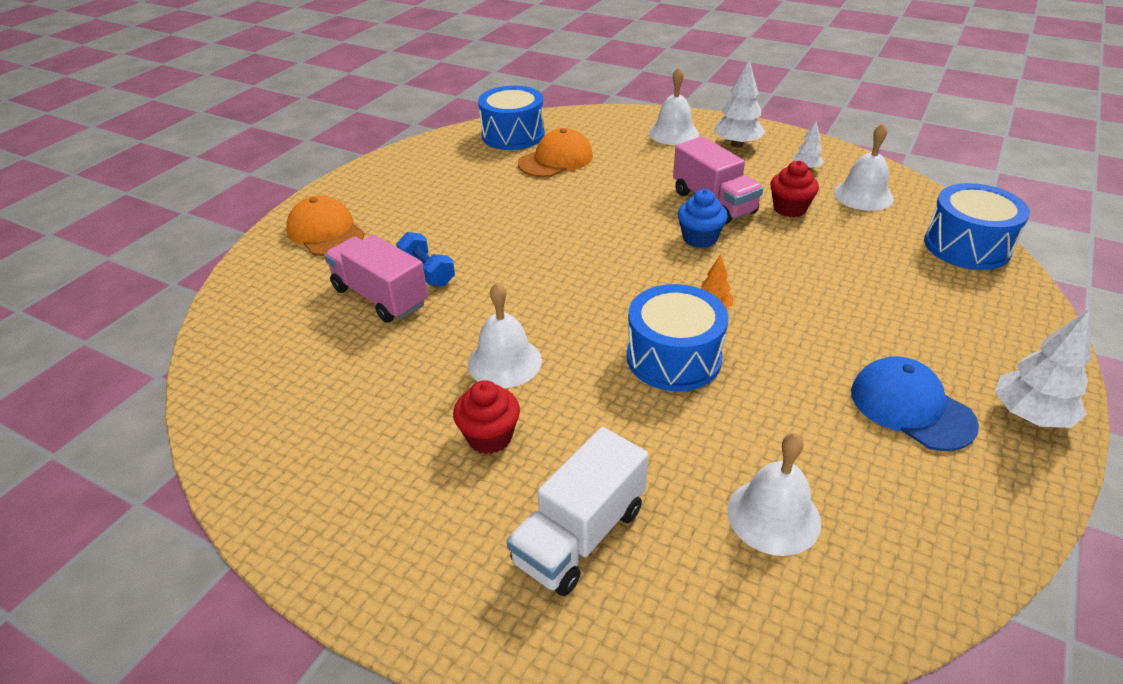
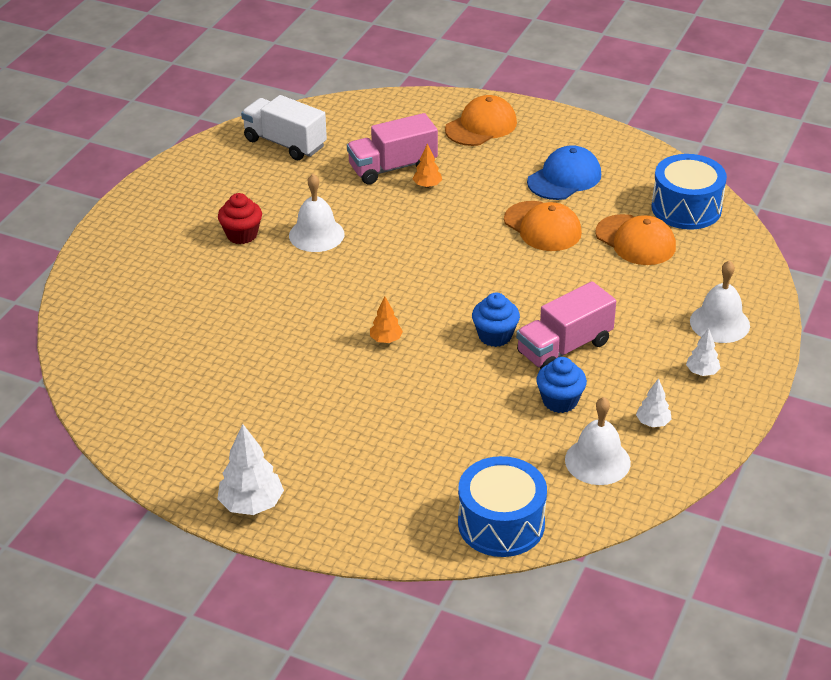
camera: 85 degrees right, 0 degrees up
(380, 297) = (392, 167): pink truck -> pink truck turned 150 degrees counterclockwise
(427, 272) = (427, 185): blue dumbbell -> orange tree
(524, 204) = (542, 227): none -> orange cap
(579, 535) = (159, 276): white truck -> white truck (285, 143)
(673, 357) = (321, 316): blue drum -> none
(737, 144) = (702, 372): white tree -> white tree, size x0.56
(773, 516) = (166, 357): white bell -> none
(789, 208) = (560, 401): red cupcake -> blue cupcake
(911, 407) = (263, 438): blue cap -> blue cap (564, 178)

